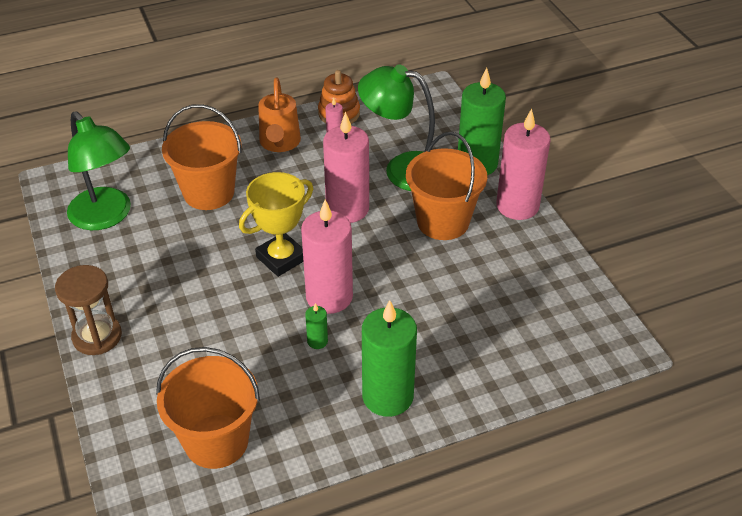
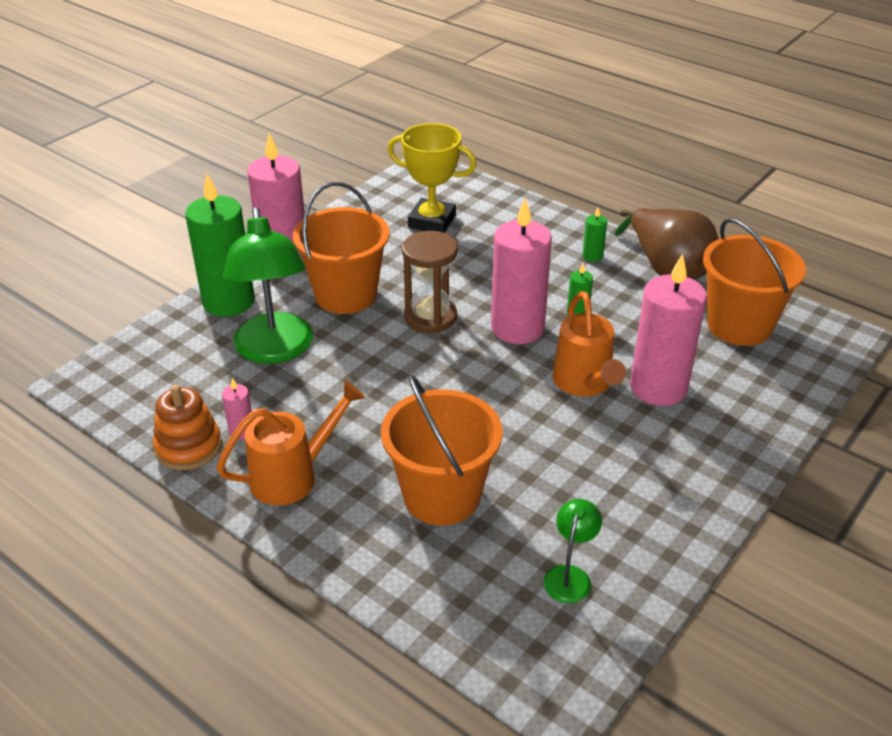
camera: 120 degrees left, 5 degrees down
(97, 336) = (735, 465): brown hourglass -> brown hourglass (430, 317)
(106, 217) = (569, 576): green lamp -> green lamp, size x0.47
(239, 303) = (584, 383): none -> orange watering can
(281, 258) = (496, 382): yellow trophy -> yellow trophy (432, 221)
(329, 441) = (667, 269): none -> brown pear
(347, 209) = (377, 366): pink candle -> pink candle (658, 387)
(387, 396) = (592, 256): green candle -> green candle, size x0.42

